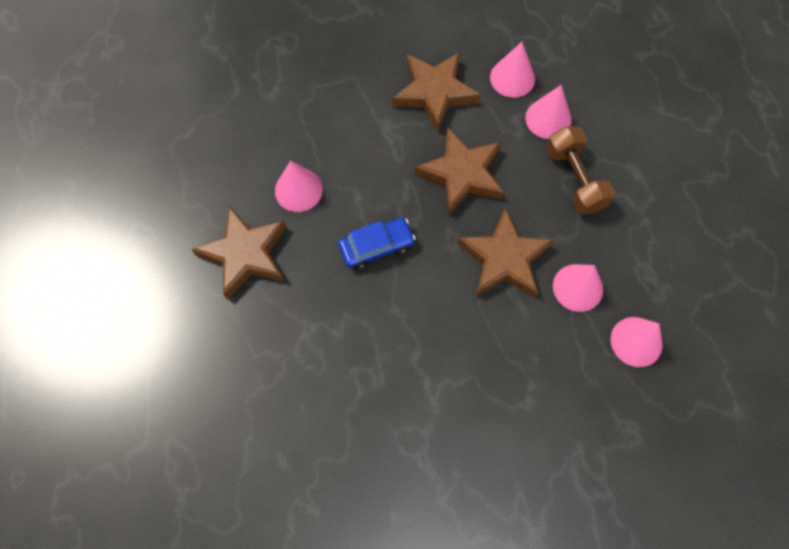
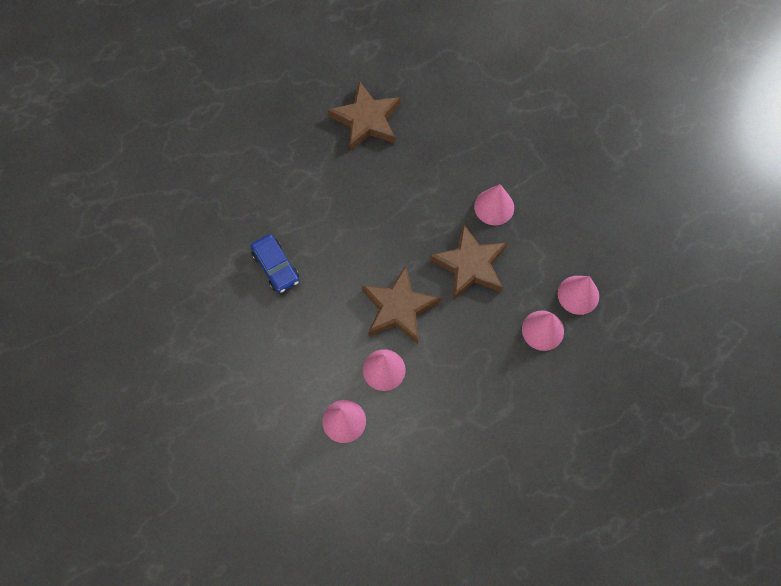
camera: 80 degrees right, 0 degrees up
(298, 190) = (429, 145): pink cone -> pink cone (494, 207)
(376, 246) = (391, 210): blue car -> blue car (276, 267)
(434, 93) = (546, 232): brown star -> none
(575, 179) = (486, 358): brown dumbbell -> none

